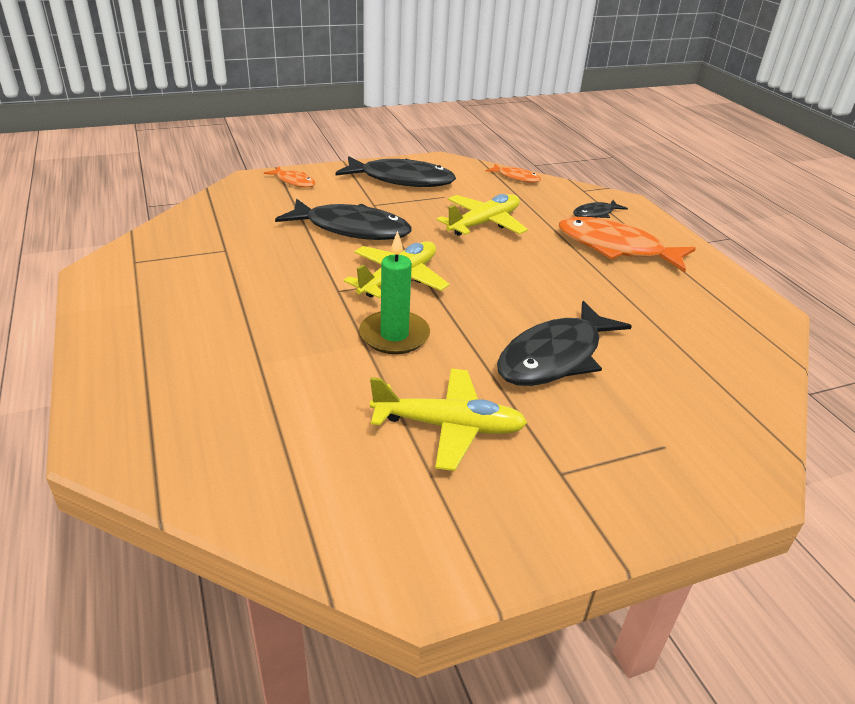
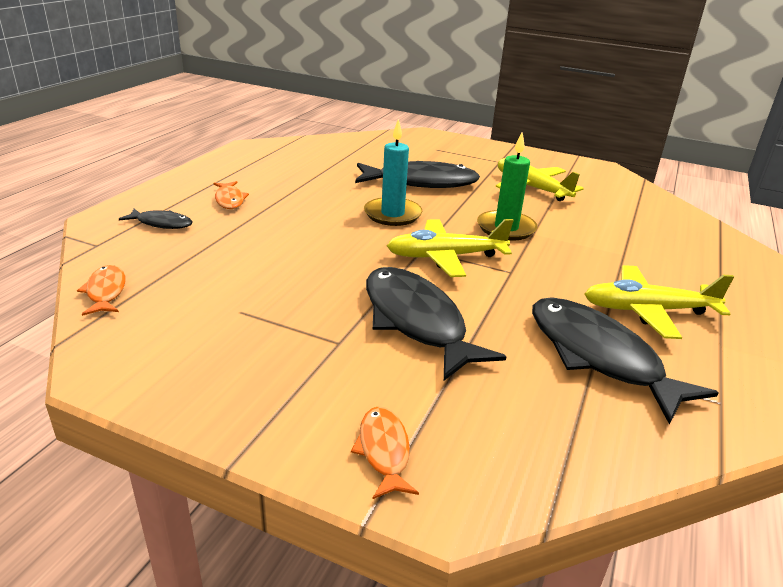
camera: 135 degrees left, 5 degrees down
(401, 180) = (232, 363): black fish -> black fish (599, 356)
(484, 223) = (276, 262): yellow plane -> yellow plane (647, 311)
(499, 298) = (392, 214): none -> turquoise candle
(616, 248) = (229, 200): orange fish -> orange fish, size x0.49

